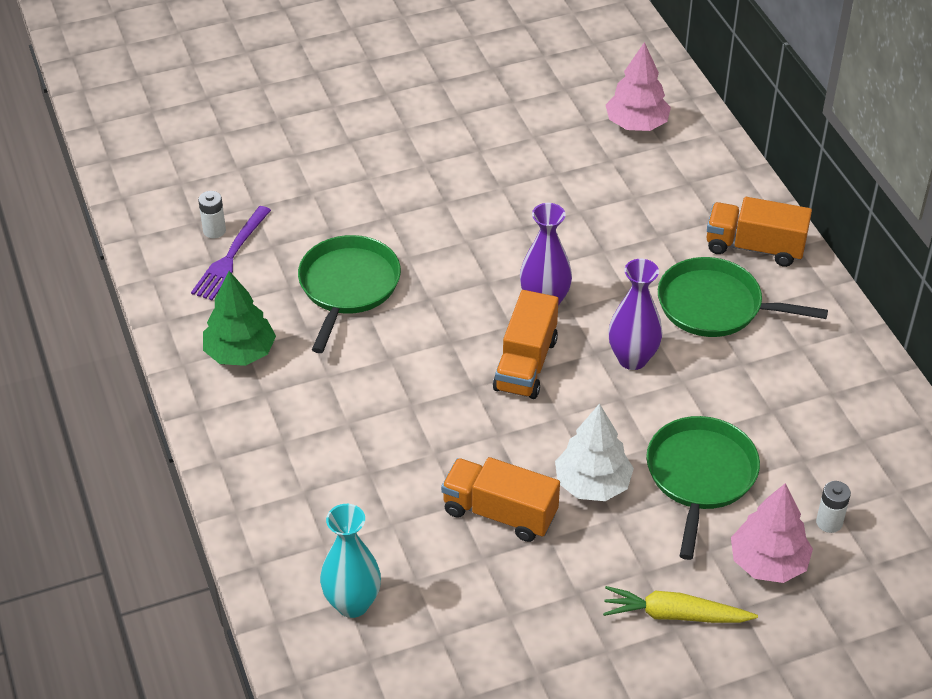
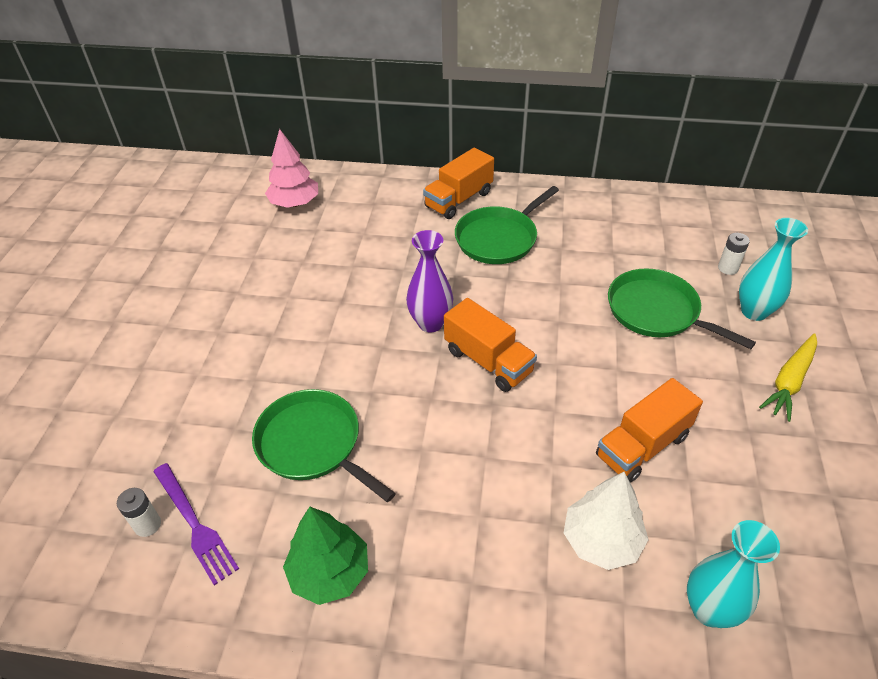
camera: 60 degrees left, 0 degrees up
(592, 484) = (637, 374): white tree -> white tree (601, 540)
(632, 359) = (522, 299): purple vase -> none
(768, 562) = (754, 311): pink tree -> turquoise vase

